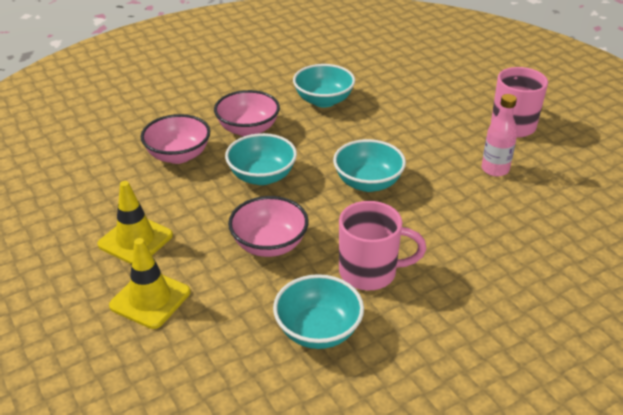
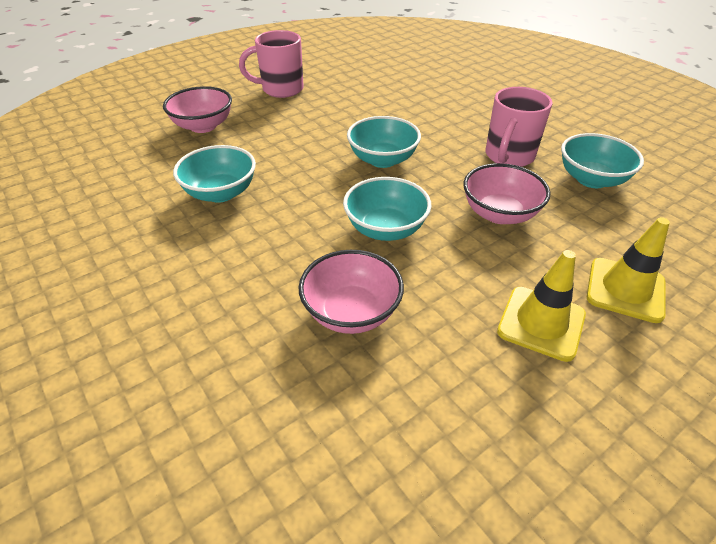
camera: 95 degrees left, 5 degrees up
(248, 129) = (284, 250): pink bowl -> pink bowl (203, 126)
(370, 272) = (509, 156): pink mug -> pink mug turned 150 degrees counterclockwise
(495, 169) = (350, 100): pink bottle -> none

